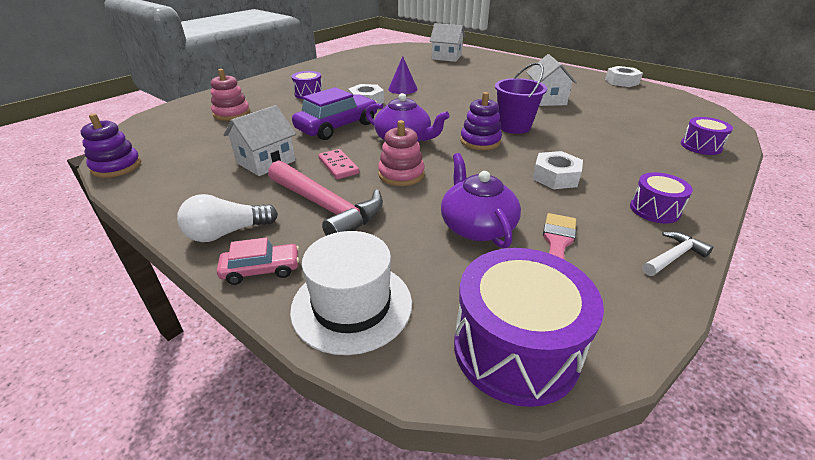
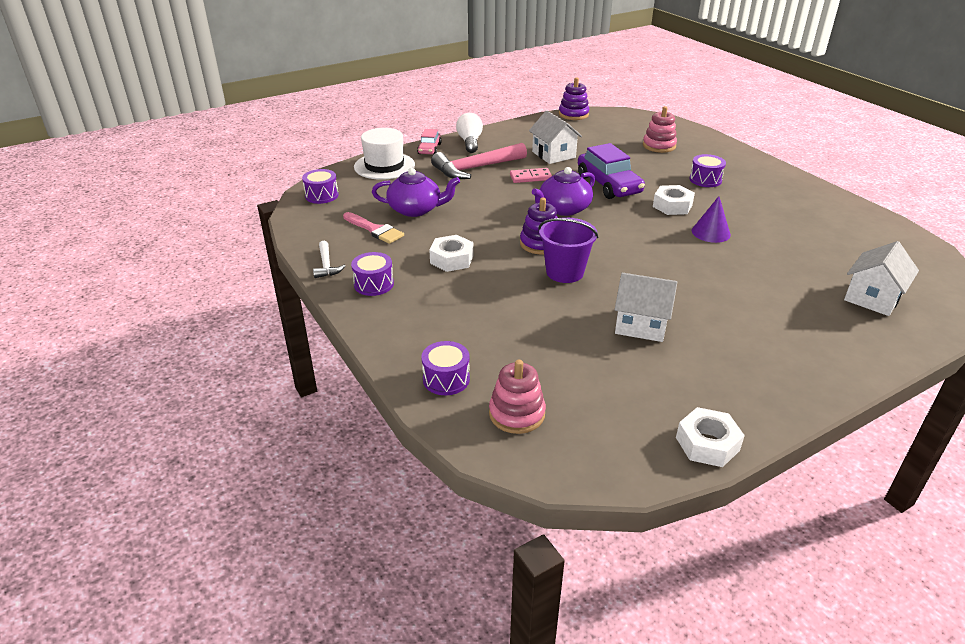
camera: 110 degrees right, 0 degrees up
(401, 174) = (501, 197): pink stacking toy -> pink stacking toy (517, 414)
(515, 349) = (322, 195): purple drum -> purple drum, size x0.54

